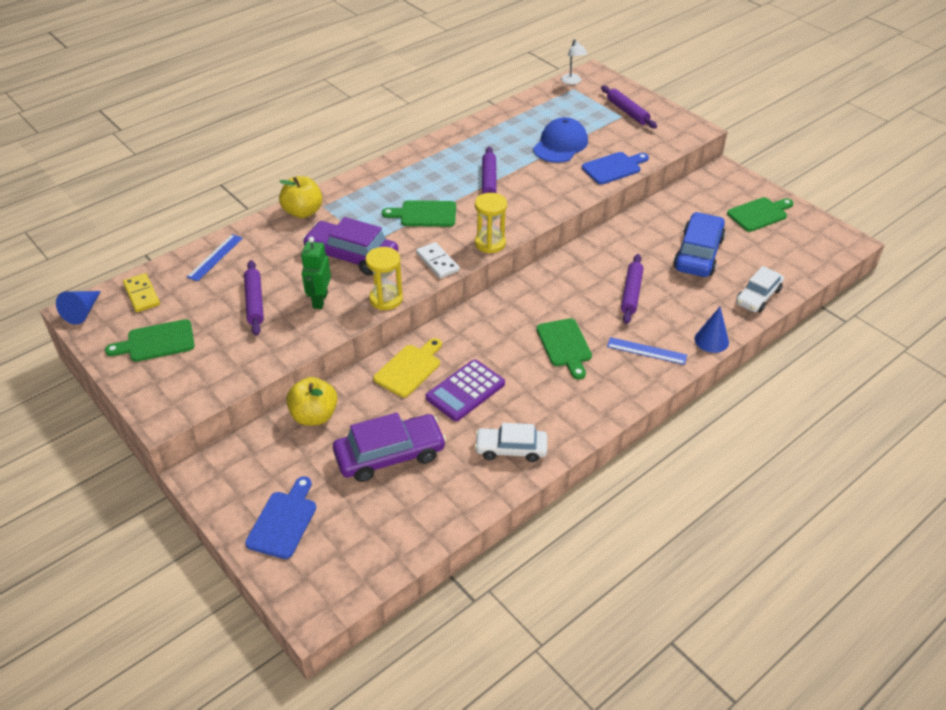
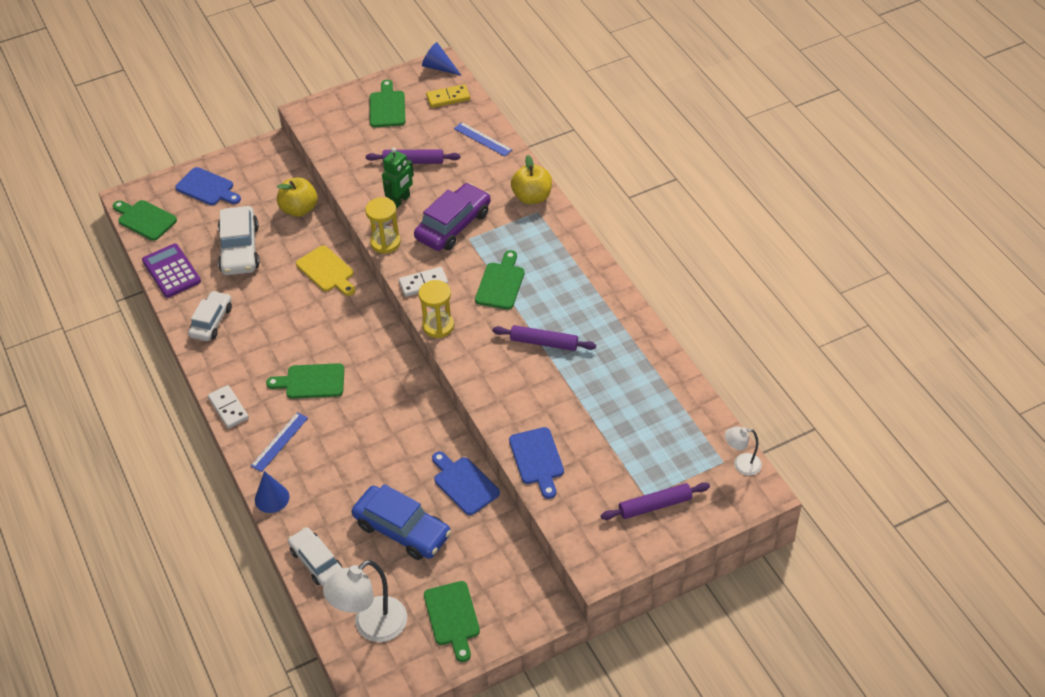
camera: 105 degrees right, 5 degrees up
(320, 300) = (400, 200): green robot -> green robot turned 105 degrees clockwise
(352, 576) = (145, 219): none -> green cutting board
(390, 455) = (239, 249): purple car -> white car
(465, 391) = (286, 303): purple calculator -> purple calculator (171, 271)
(560, 145) = (597, 420): blue cap -> none
(624, 400) = (228, 408): none -> white domino
(631, 293) = (362, 451): purple rolling pin -> none
(635, 228) = (464, 484): none -> blue cutting board
(795, 253) = (371, 626): none -> white lamp

